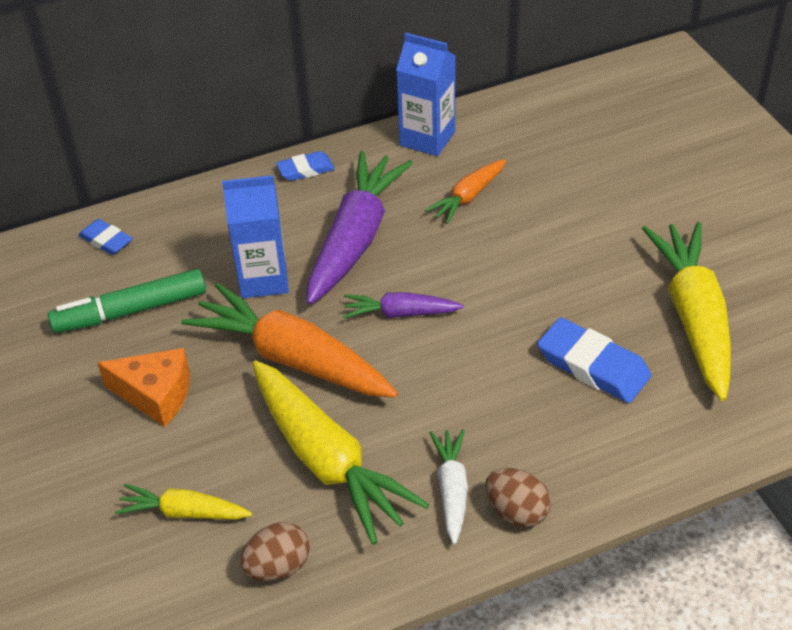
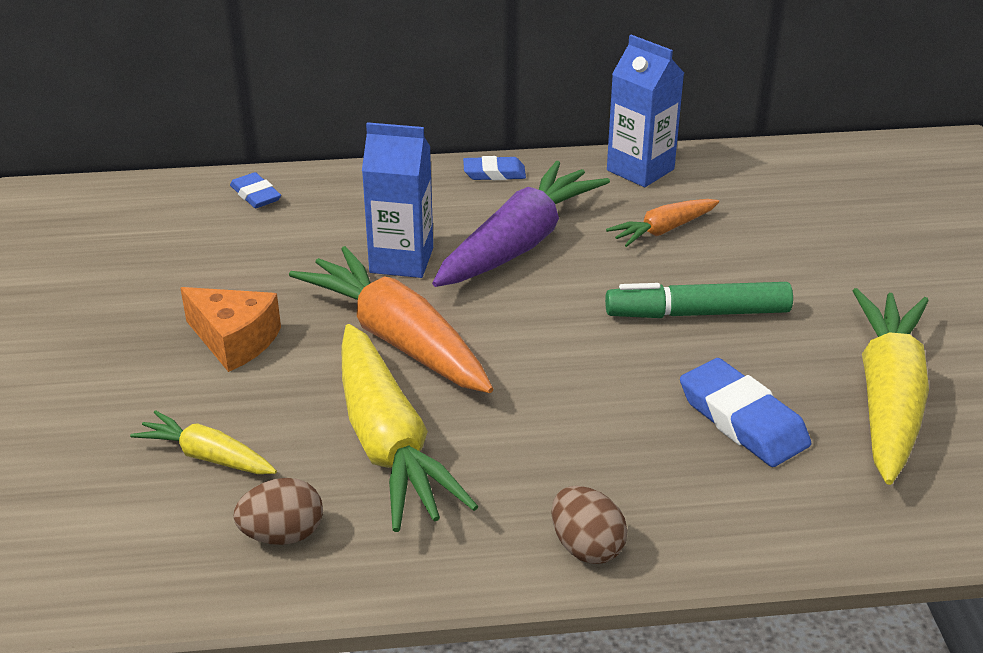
camera: 15 degrees right, 10 degrees down
(131, 311) = (248, 260): green marker -> green marker (697, 313)
(400, 313) = (537, 322): purple carrot -> none
(452, 489) = (518, 506): white carrot -> none

